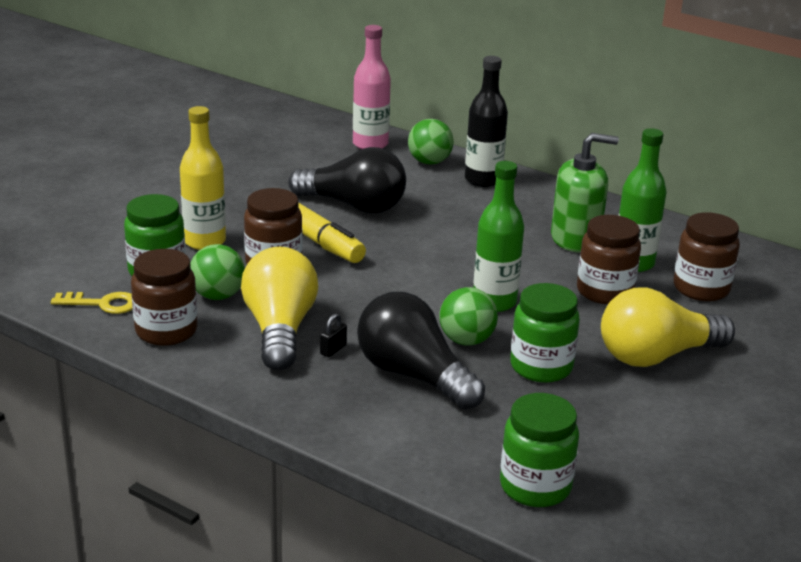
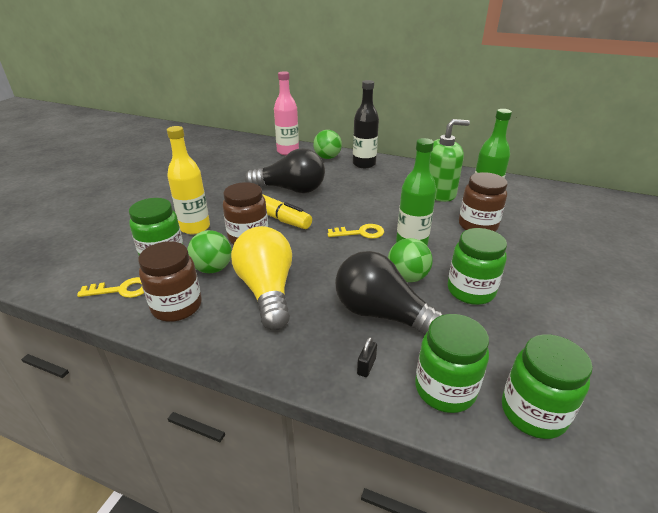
camera: 10 degrees left, 5 degrees up
(333, 349) = (313, 301): black padlock -> black padlock (366, 366)
(430, 278) = (360, 233): none -> yellow key
(448, 453) = (445, 389): none -> green jar
(656, 356) = (541, 268): yellow light bulb -> none
(701, 289) = (534, 215): brown jar -> none

